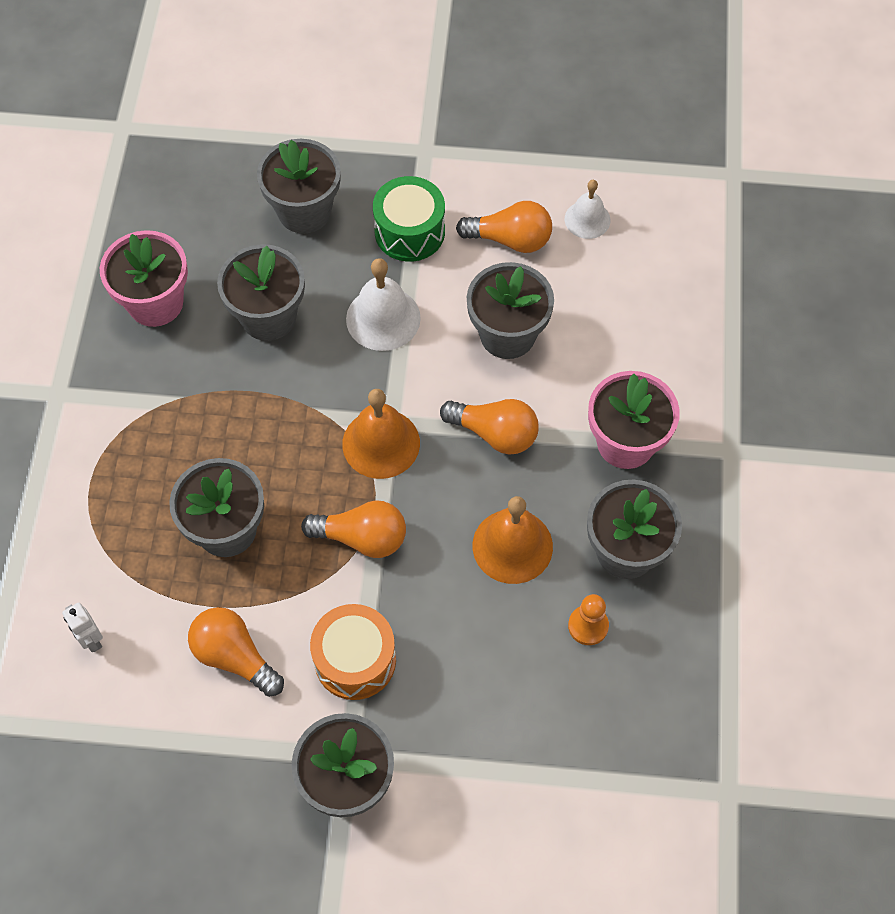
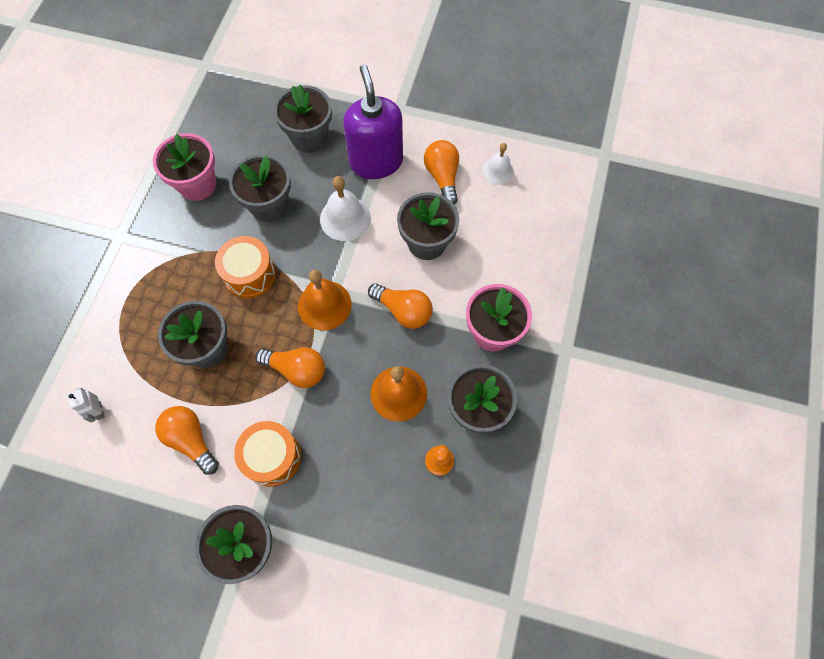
camera: 10 degrees right, 5 degrees up
(263, 418) = (250, 274): none -> orange drum
(409, 232) = (376, 162): green drum -> purple soap dispenser
(510, 239) = (442, 177): orange light bulb -> orange light bulb turned 120 degrees counterclockwise

